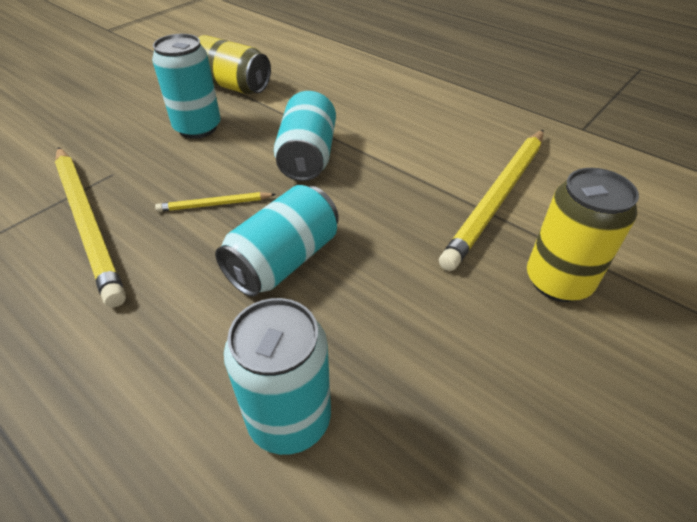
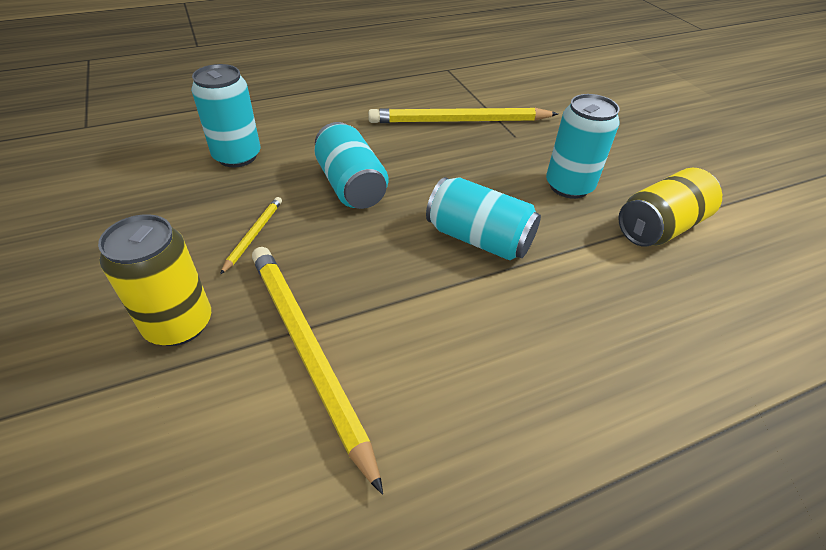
camera: 115 degrees right, 0 degrees up
(215, 204) = (441, 171): yellow pencil -> yellow pencil (253, 235)

